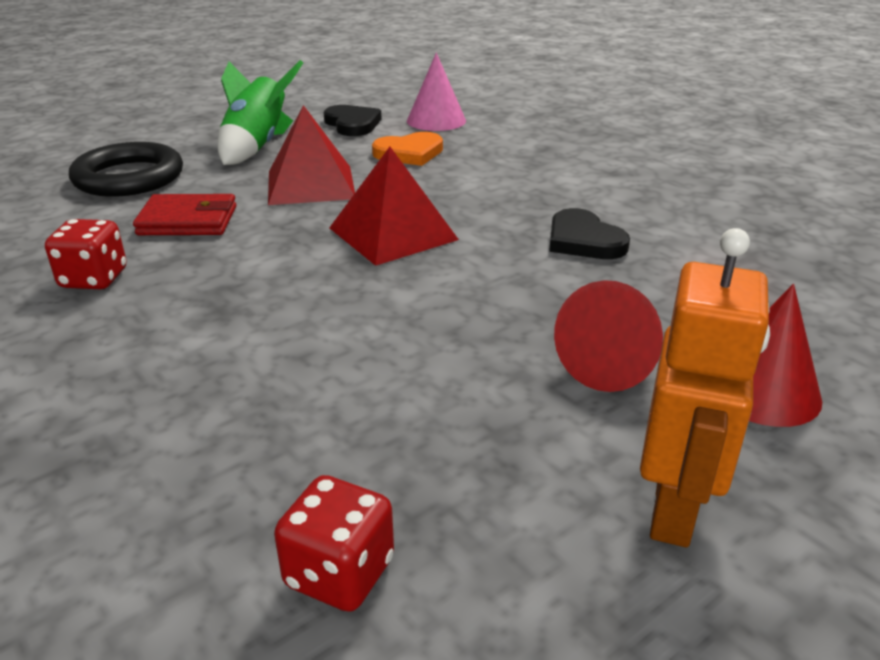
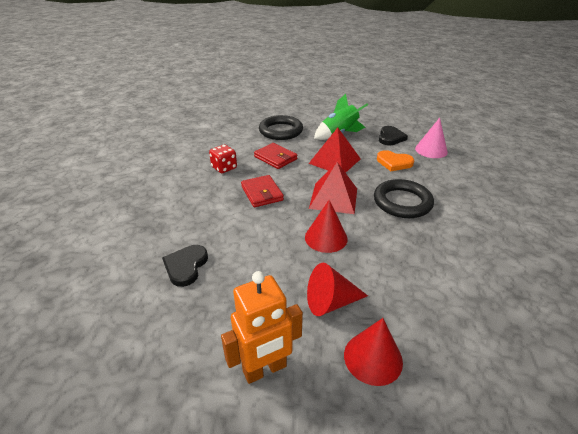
camera: 45 degrees right, 5 degrees up
(250, 283) = (262, 193): none -> red wallet
(339, 573) = (158, 306): red dice -> none
(468, 289) = (326, 238): none -> red cone
(500, 196) = (402, 202): none -> black ring
(583, 240) = (406, 243): black heart -> black heart (186, 266)

